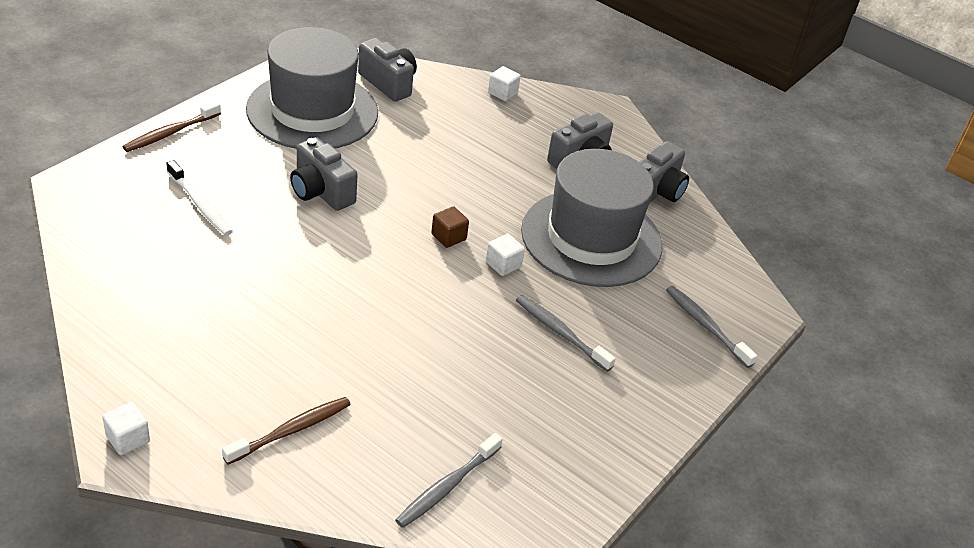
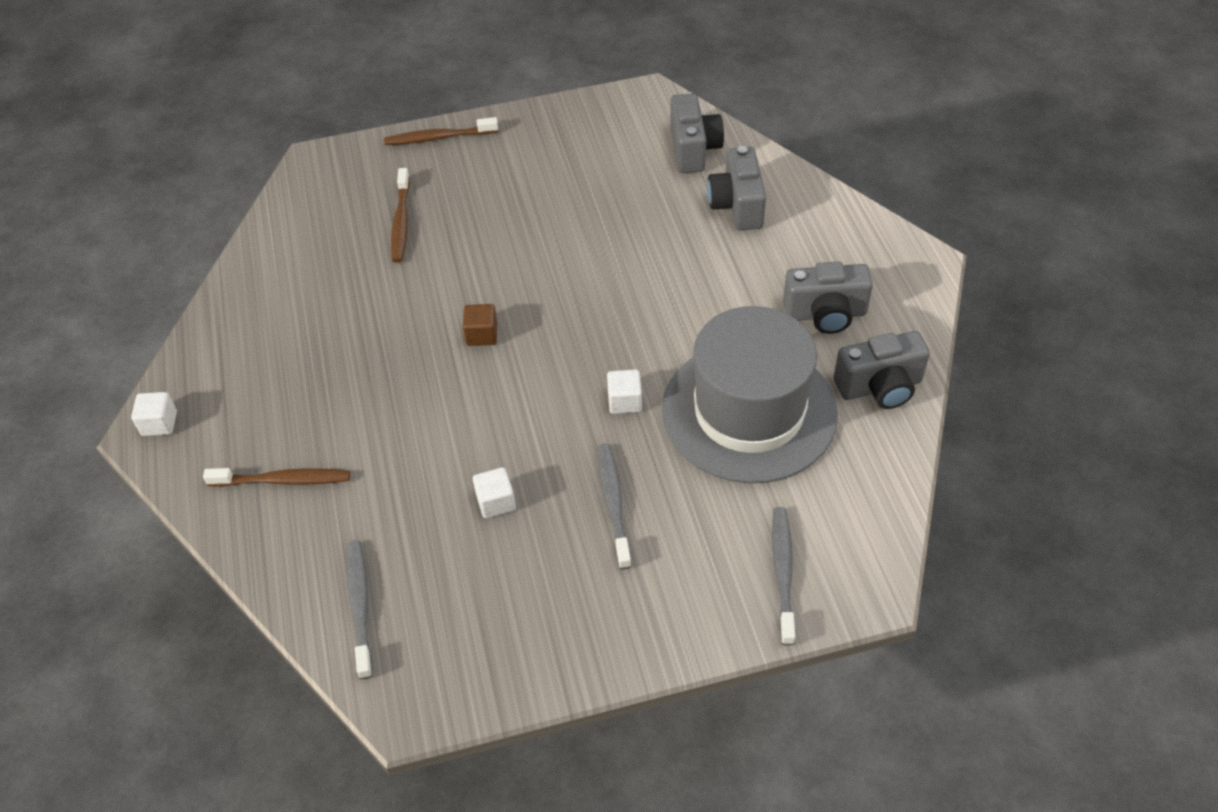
camera: 45 degrees right, 10 degrees up
(200, 205) = (401, 222): white toothbrush -> brown toothbrush
(312, 111) = (588, 156): grey hat -> none
(321, 192) = (518, 249): grey camera -> grey camera (737, 205)
(447, 487) = (360, 605): grey toothbrush -> grey toothbrush turned 90 degrees clockwise
(448, 237) = (597, 347): brown cube -> brown cube (482, 335)
(502, 93) = (810, 201): white cube -> white cube (496, 502)

